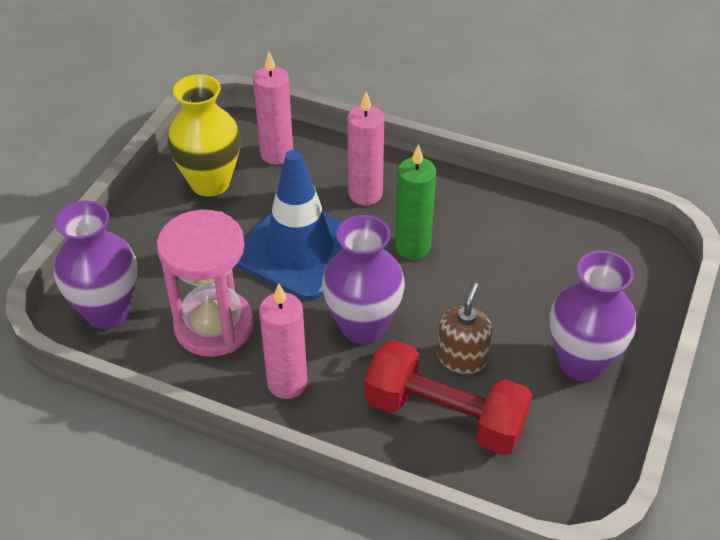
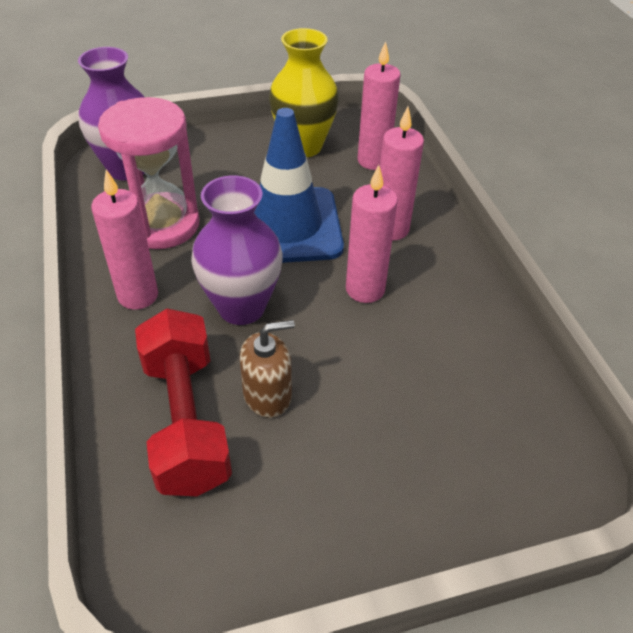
camera: 50 degrees right, 0 degrees up
(412, 247) = (365, 289): green candle -> pink candle
(581, 362) = (351, 498): purple vase -> none

